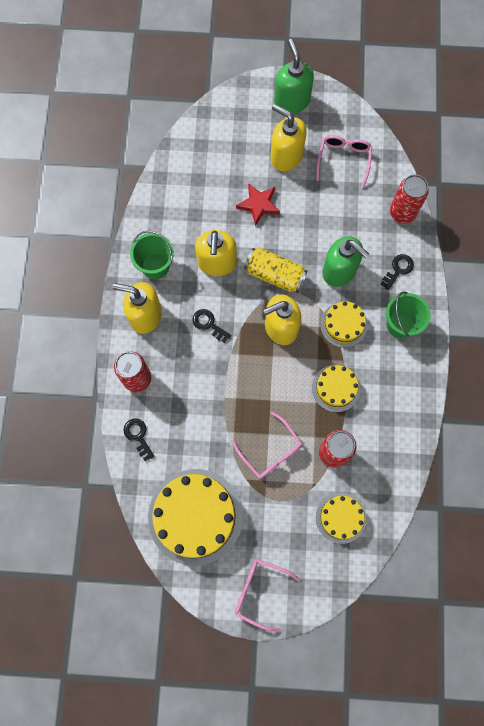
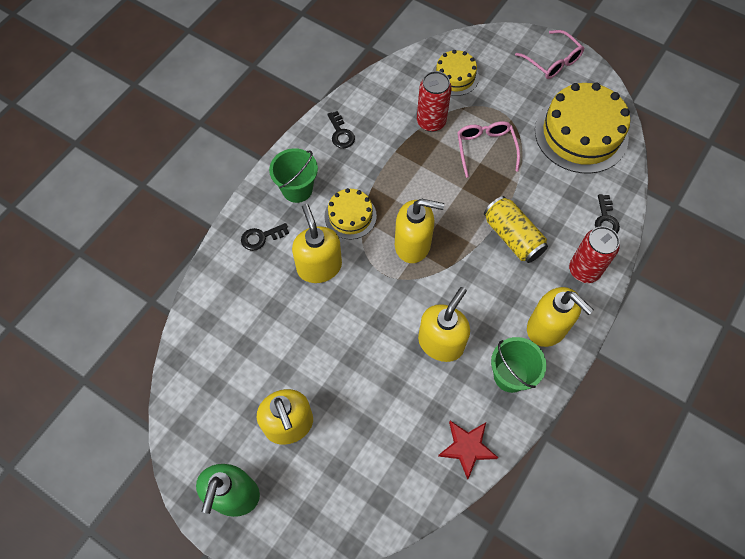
camera: 150 degrees left, 10 degrees down
(208, 324) = (484, 285): black key -> black key (341, 133)
(258, 205) = (357, 383): red star -> red star (467, 448)
(275, 275) = (387, 297): yellow can -> yellow can (512, 237)
(336, 388) = (395, 168): yellow cake -> none
(339, 271) = (319, 266): green soap dispenser -> yellow soap dispenser
(343, 160) = (229, 382): pink glasses -> none
(402, 213) = (213, 290): red can -> none

